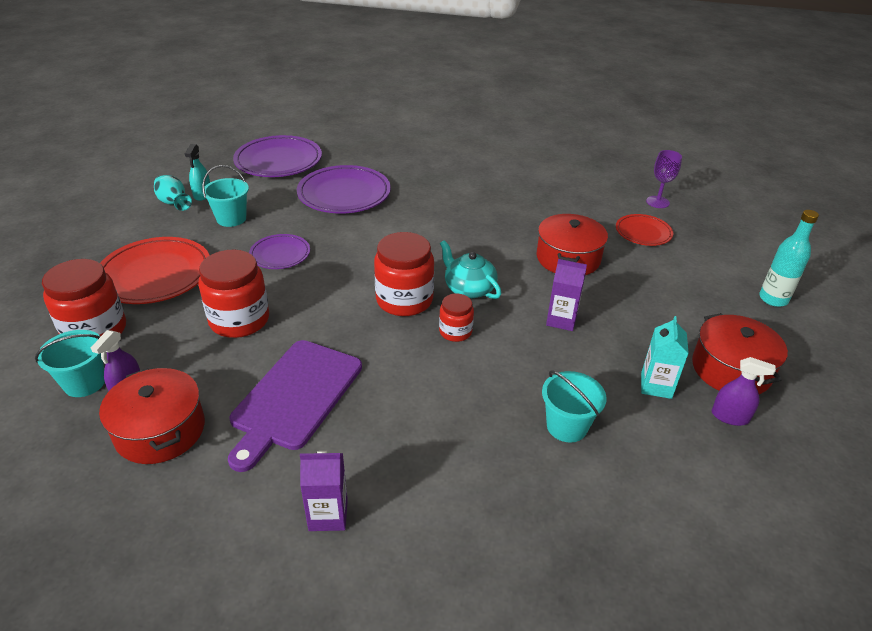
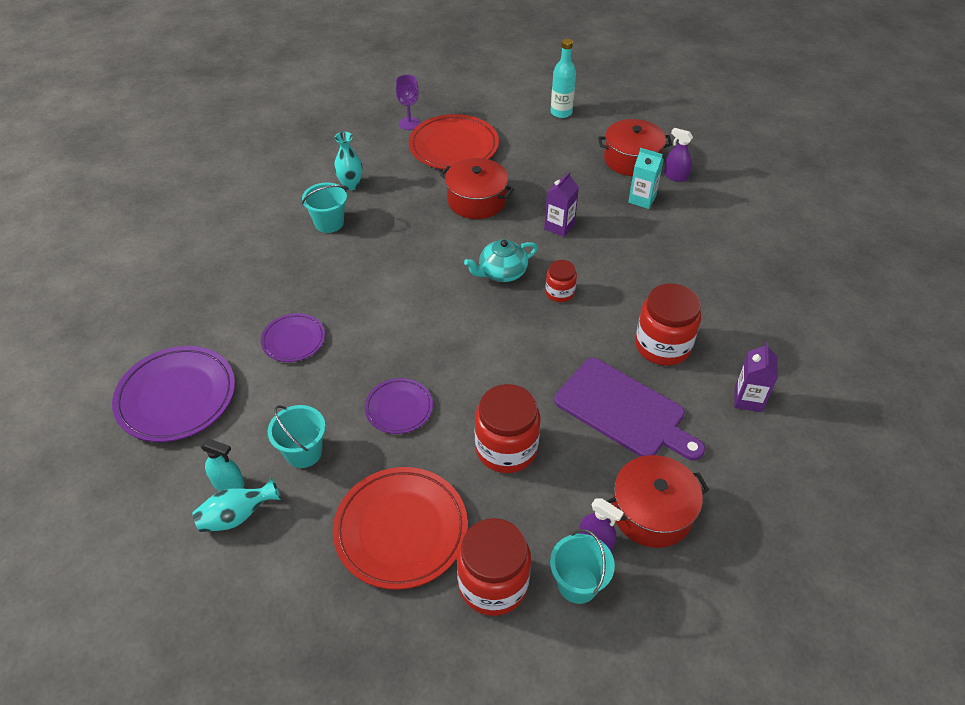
camera: 75 degrees left, 10 degrees up
(344, 194) = (293, 340): purple plate -> purple plate, size x0.57
(404, 300) = (507, 318): red jar -> red jar (662, 346)
(543, 187) = (351, 185): none -> turquoise vase
(566, 426) = (675, 254): turquoise bucket -> turquoise bucket (329, 223)
(643, 233) = (454, 146): red plate -> red plate, size x1.76
(730, 416) = (675, 176): purple spray bottle -> purple spray bottle turned 90 degrees counterclockwise

